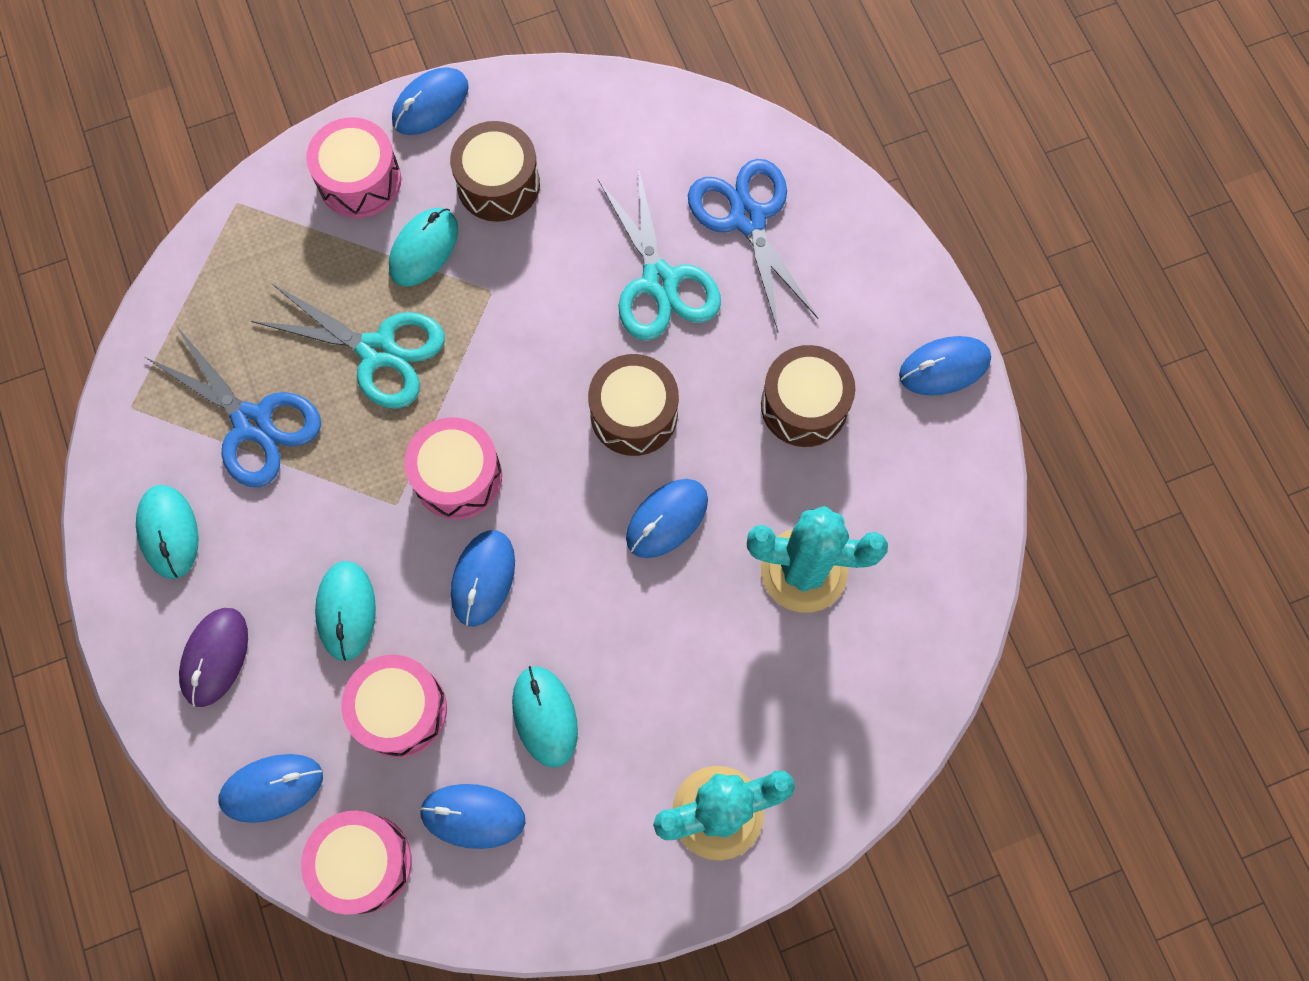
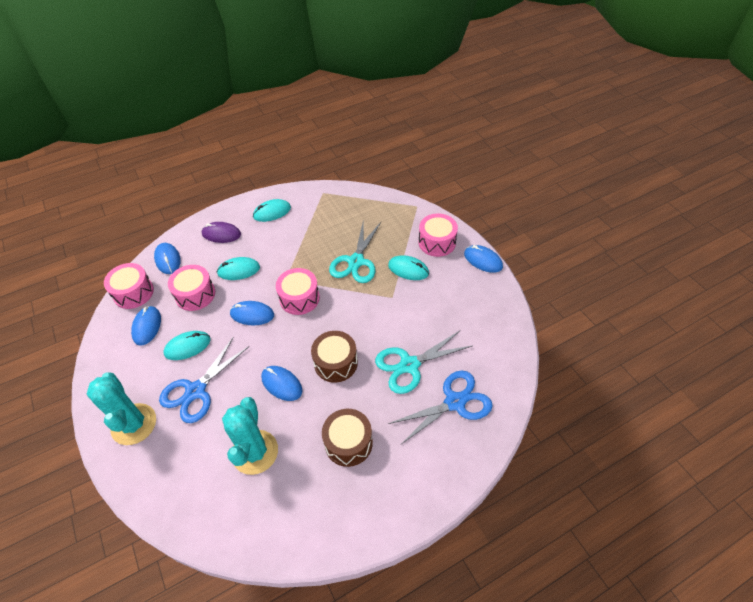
camera: 85 degrees right, 20 degrees down
(252, 423) = (319, 228): blue scissors -> blue scissors (196, 391)
(498, 184) = (448, 291): brown drum -> none
(944, 367) = (381, 521): blue mouse -> none

